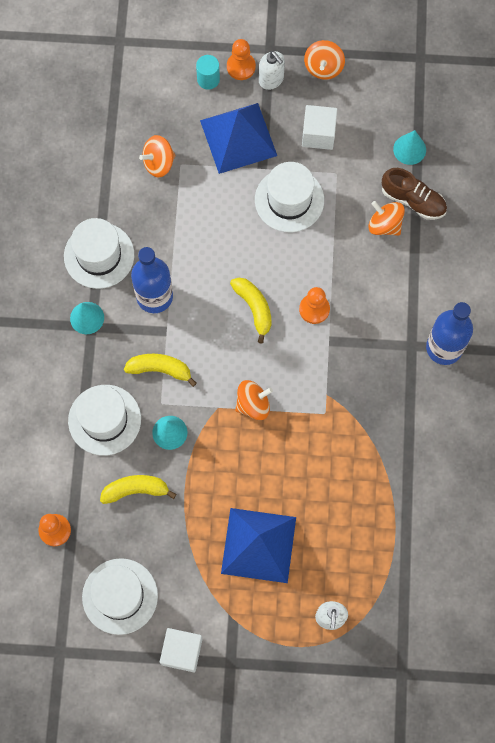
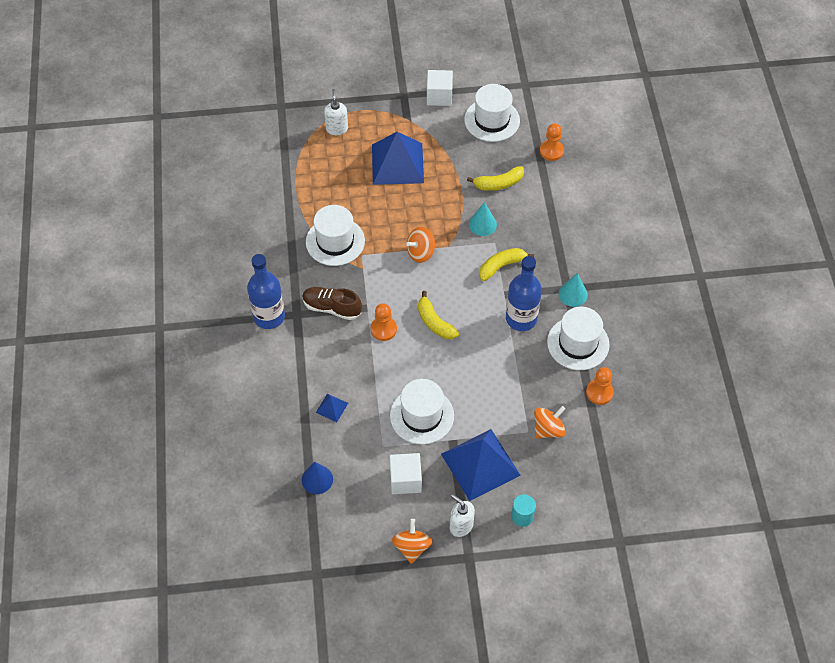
camera: 170 degrees right, 15 degrees down
(104, 420) = (536, 225): white hat -> white hat (335, 241)
(160, 369) = (501, 266): yellow banana -> yellow banana turned 150 degrees clockwise
(241, 67) = (493, 534): orange pawn -> orange pawn (599, 392)
(385, 225) = (332, 407): orange spinning top -> blue pyramid
(409, 149) = (317, 479): turquoise cone -> blue cone
(413, 200) = (308, 433): brown shoe -> brown shoe (332, 308)

